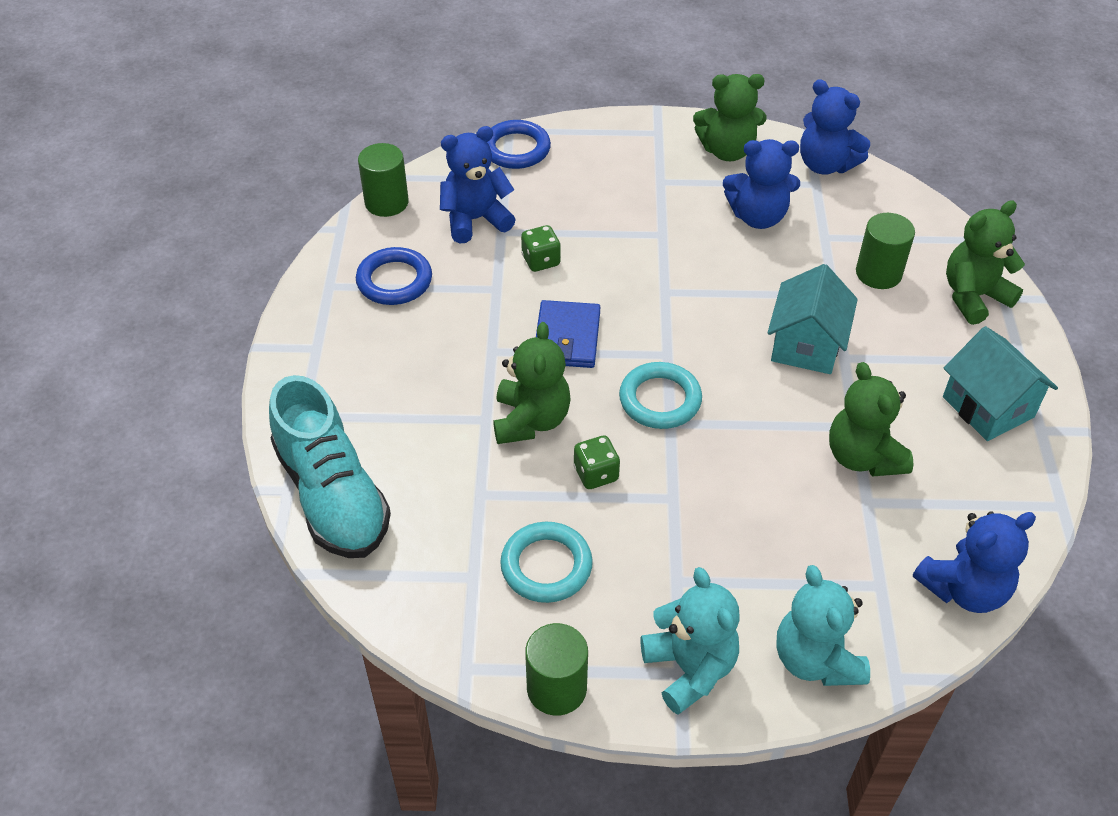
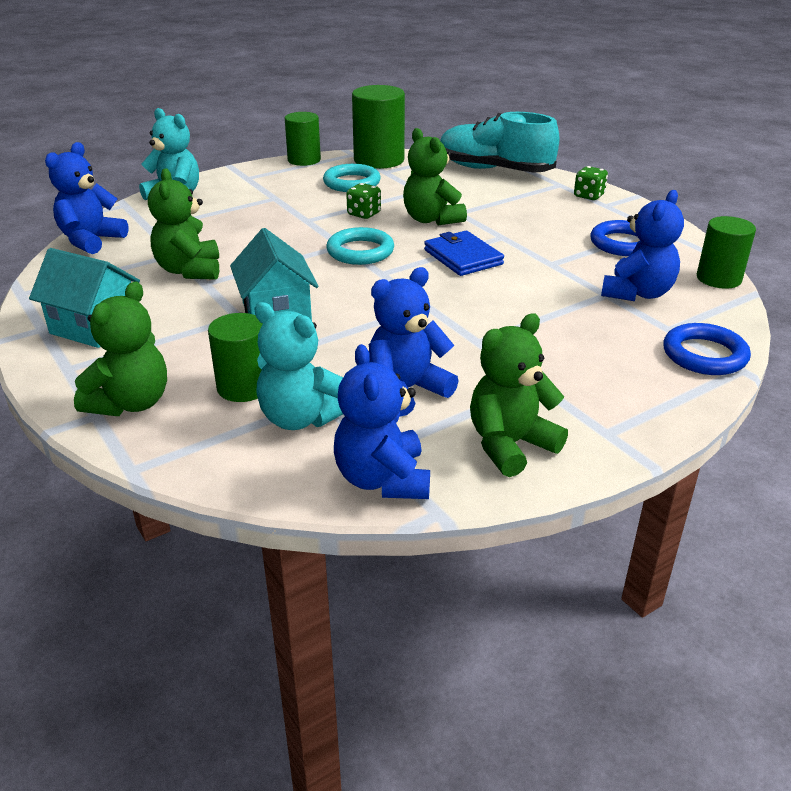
camera: 145 degrees right, 15 degrees down
(449, 620) = (379, 160): none -> green cylinder
(541, 261) = (546, 288): green dice -> green dice (589, 196)
(689, 669) = (243, 179): turquoise teddy bear -> turquoise teddy bear (301, 418)
(825, 165) = (382, 479): blue teddy bear -> blue teddy bear turned 105 degrees counterclockwise
(863, 457) = (189, 270): green teddy bear -> green teddy bear turned 135 degrees counterclockwise

